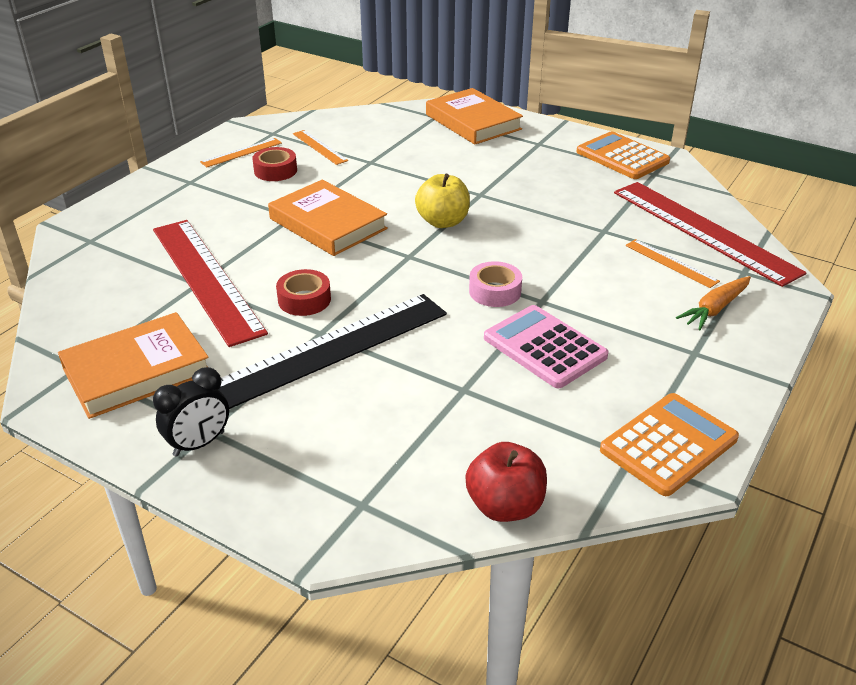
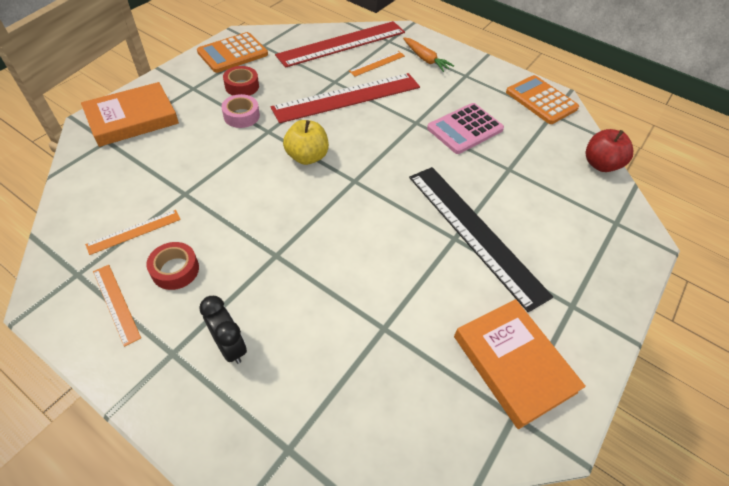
camera: 90 degrees left, 15 degrees up
(199, 444) = (587, 310): black clock -> black clock (230, 346)
(206, 278) = (376, 321): red ruler -> red ruler (347, 97)
(304, 300) = (412, 247): red tape -> red tape (242, 86)
(328, 224) = (295, 229): orange book -> none
(495, 291) = (404, 141): pink tape -> pink tape (241, 116)

